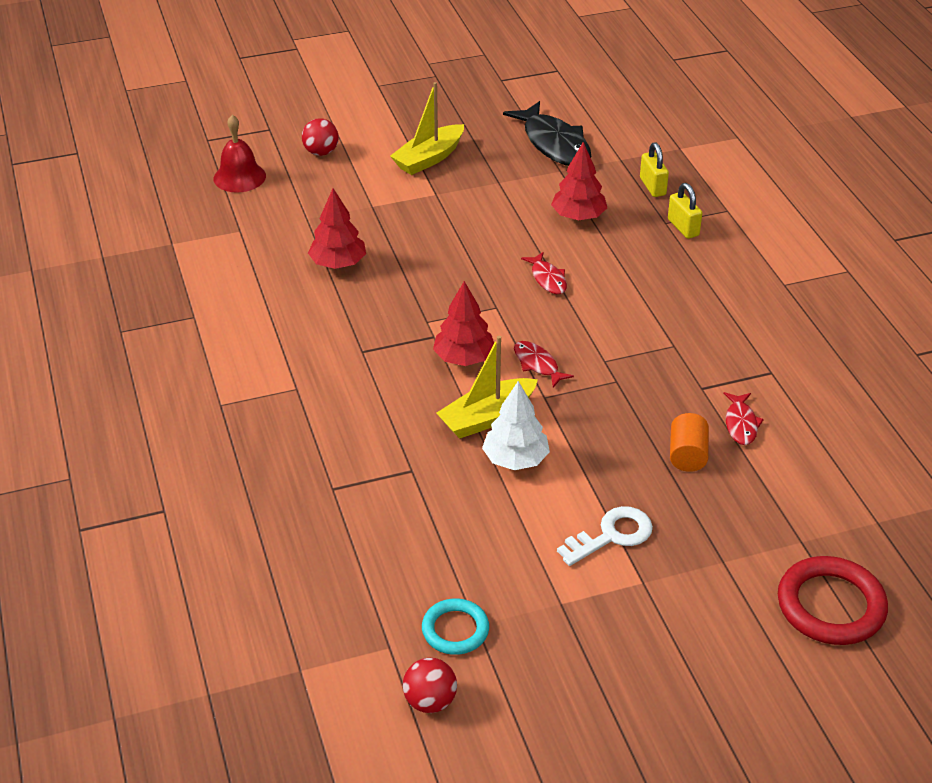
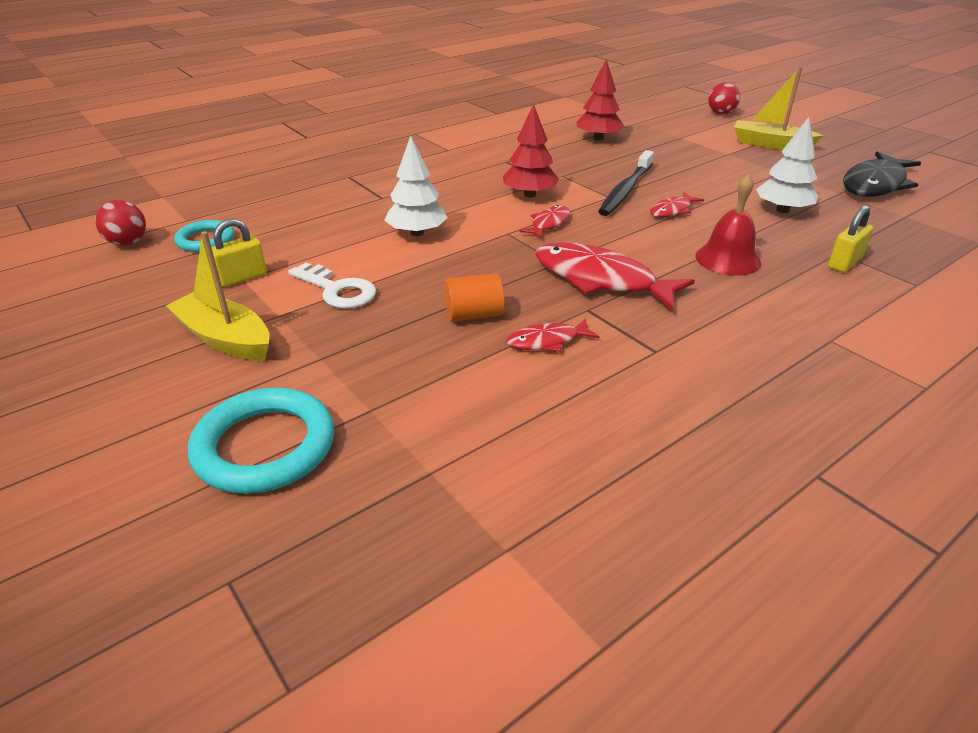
camera: 70 degrees right, 5 degrees down
(239, 177) = (657, 99): red bell -> red bell (728, 259)
(487, 417) = (462, 214): yellow boat -> yellow boat (225, 338)
(488, 292) = (625, 190): none -> black toothbrush
(578, 217) = (782, 210): red tree -> white tree
(652, 186) = (888, 237): yellow padlock -> yellow padlock (242, 278)
(658, 365) = (601, 280): none -> red fish
(831, 605) = (265, 446): red ring -> turquoise ring

